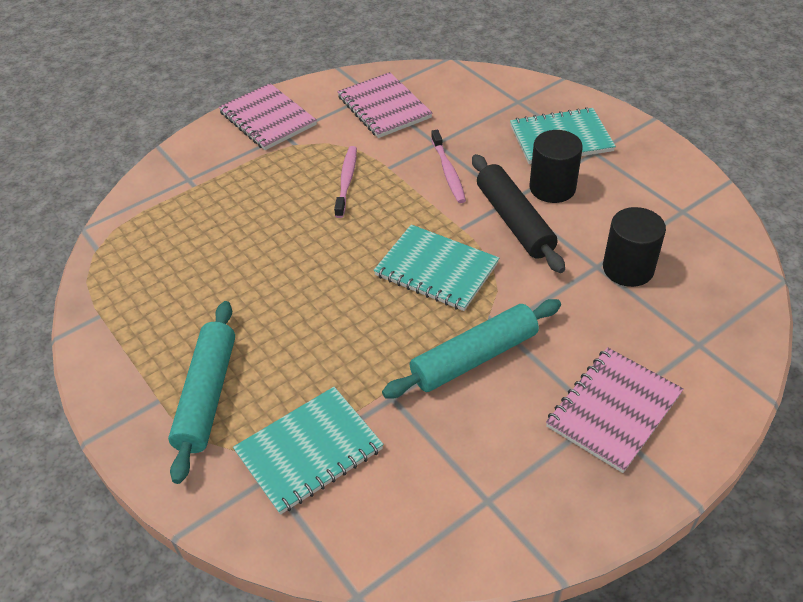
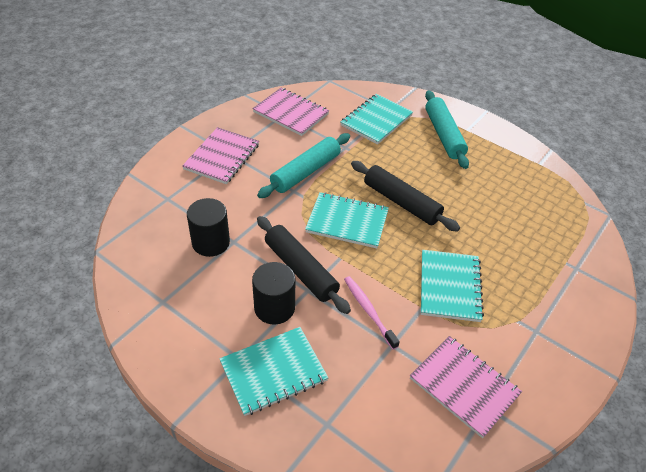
camera: 160 degrees right, 0 degrees up
(268, 119) = (566, 348): pink notebook -> pink notebook (291, 113)
(346, 181) = (449, 286): pink toothbrush -> turquoise notebook
(347, 285) = (401, 202): none -> black rolling pin

